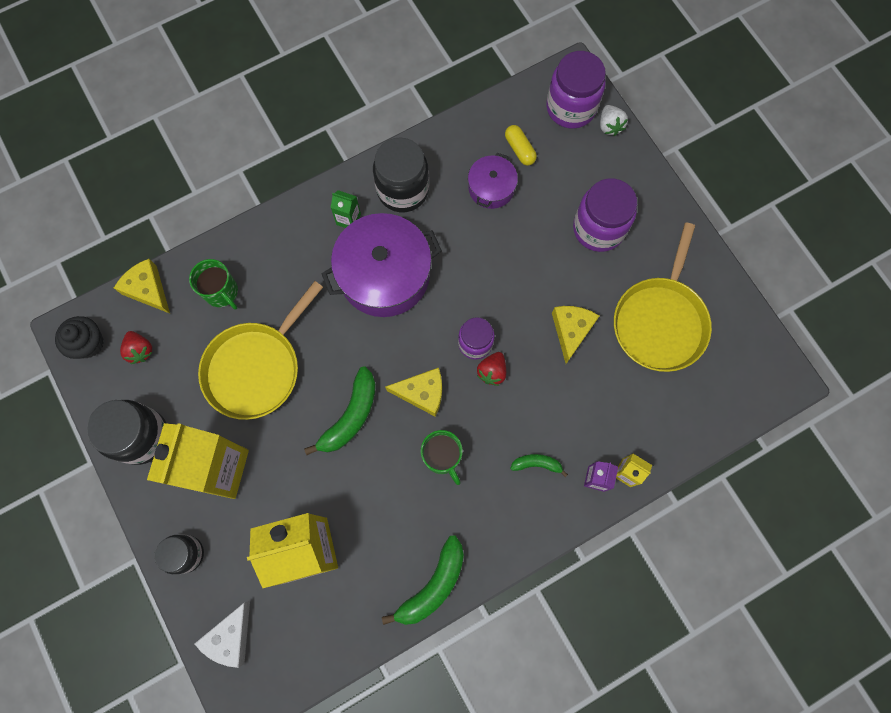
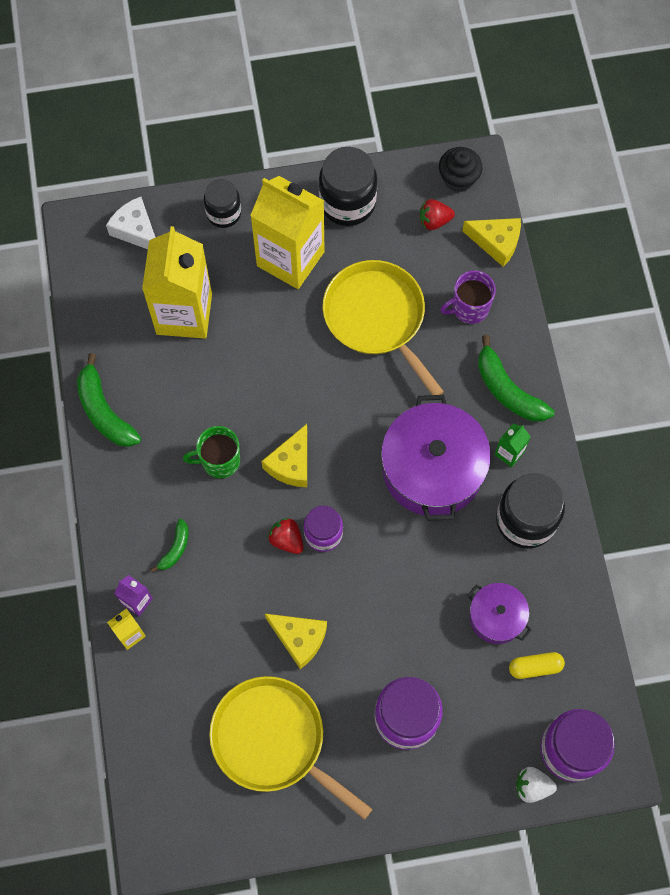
camera: 110 degrees right, 5 degrees down
(148, 289) = (496, 242): yellow cheese -> yellow cheese turned 45 degrees clockwise
(222, 292) = (469, 308): green mug -> purple mug
(350, 416) = (294, 389): green banana -> green banana (508, 390)

